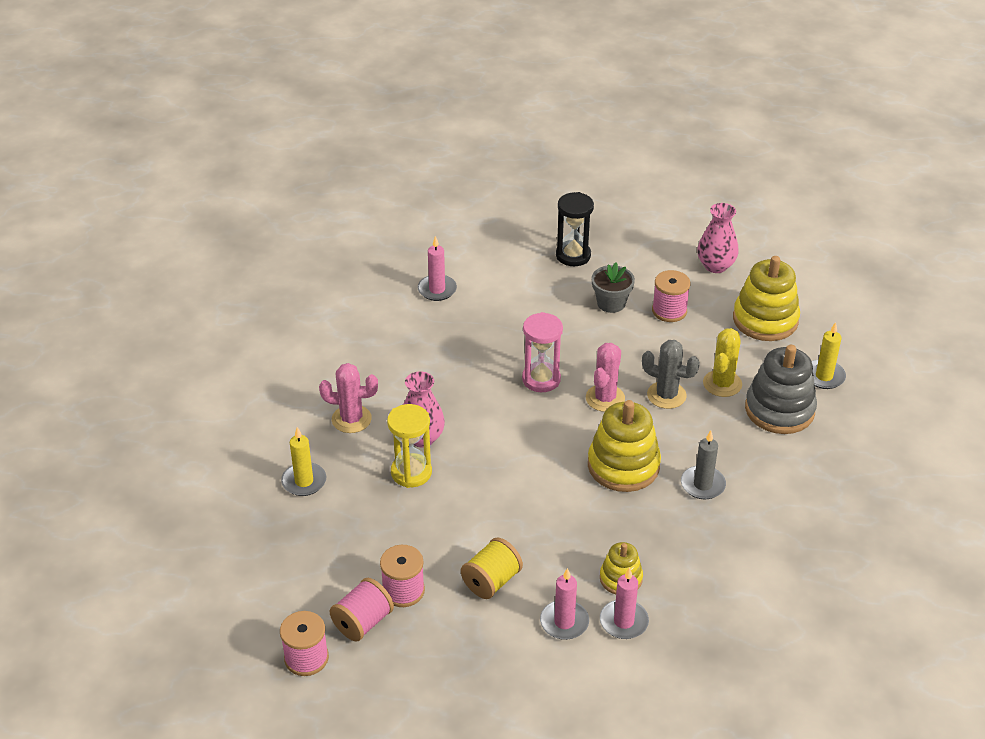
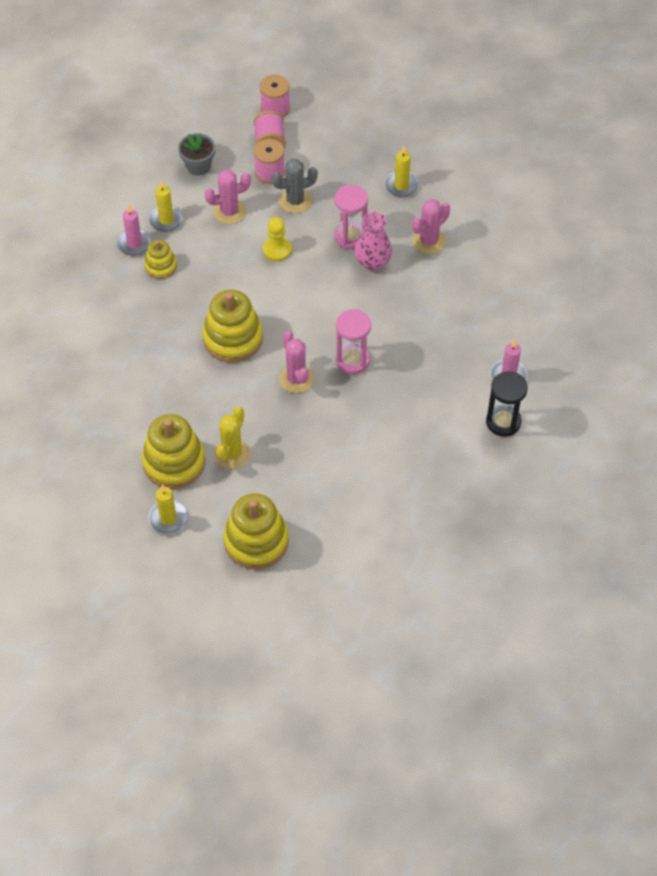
camera: 135 degrees right, 15 degrees up
(411, 472) = (350, 236): yellow hourglass -> pink hourglass
(491, 510) = (277, 250): none -> yellow pawn
(491, 581) = (229, 212): yellow spool -> pink cactus
(564, 622) = (166, 220): pink candle -> yellow candle
(573, 255) = (457, 489): black hourglass -> black hourglass (503, 422)
(611, 303) = (379, 464): grey flower pot -> grey flower pot (198, 166)
(666, 395) = (259, 413): grey cactus -> grey cactus (295, 201)
(669, 311) = (332, 492): pink spool -> none
(702, 485) = (171, 363): grey candle -> none
(715, 266) = (344, 569): pink vase -> none
(722, 384) = (232, 454): yellow cactus -> yellow cactus turned 45 degrees clockwise
(779, 410) = (174, 462): grey stacking toy -> yellow stacking toy

